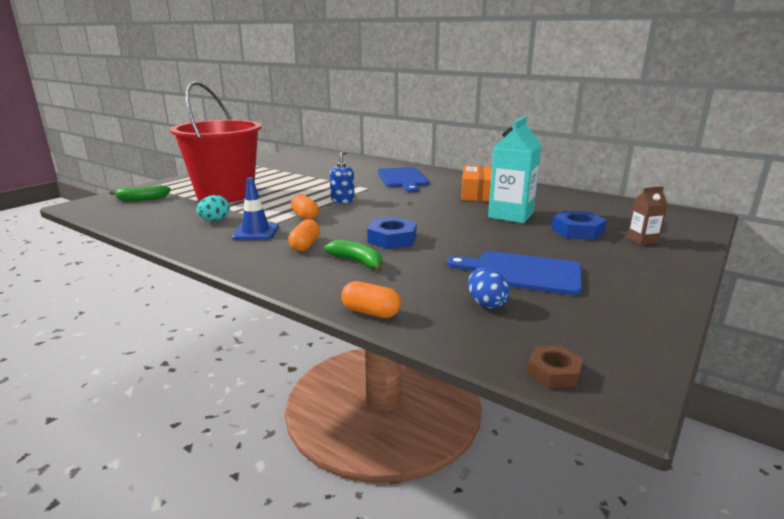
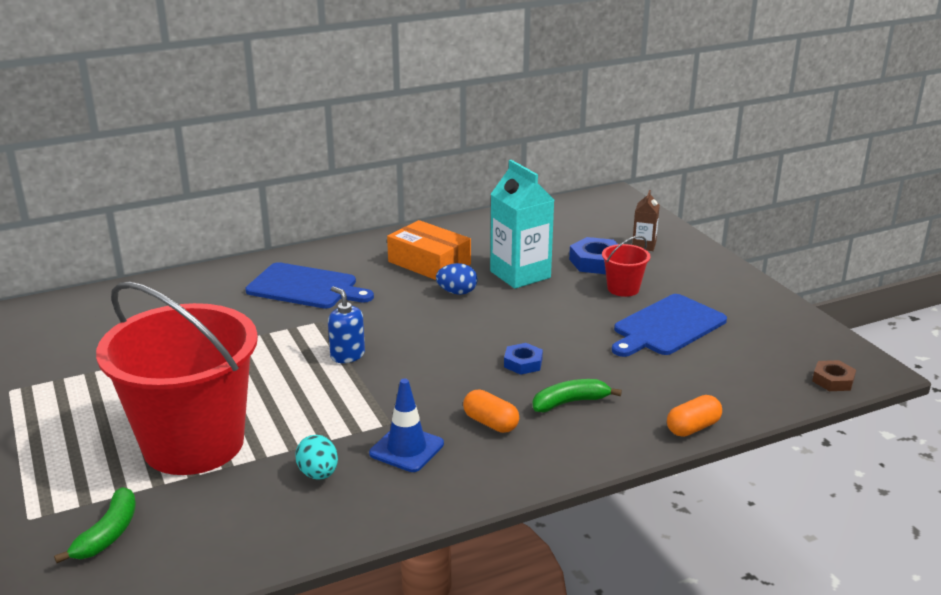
camera: 60 degrees left, 5 degrees up
(305, 216) = (382, 398): orange capsule -> none
(392, 239) = (523, 363): blue nut -> blue nut, size x0.64
(486, 304) = (715, 366): blue egg -> blue egg (457, 292)
(554, 247) = (623, 289): none -> red bucket

